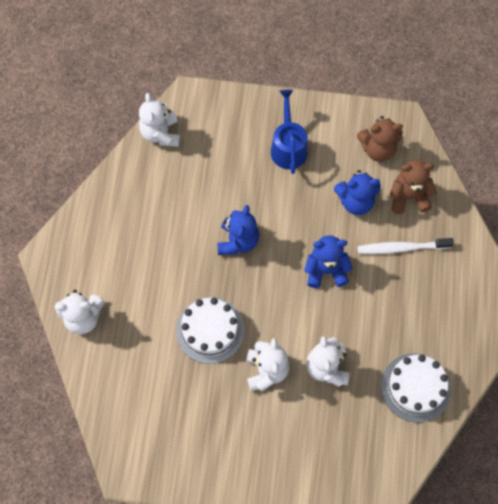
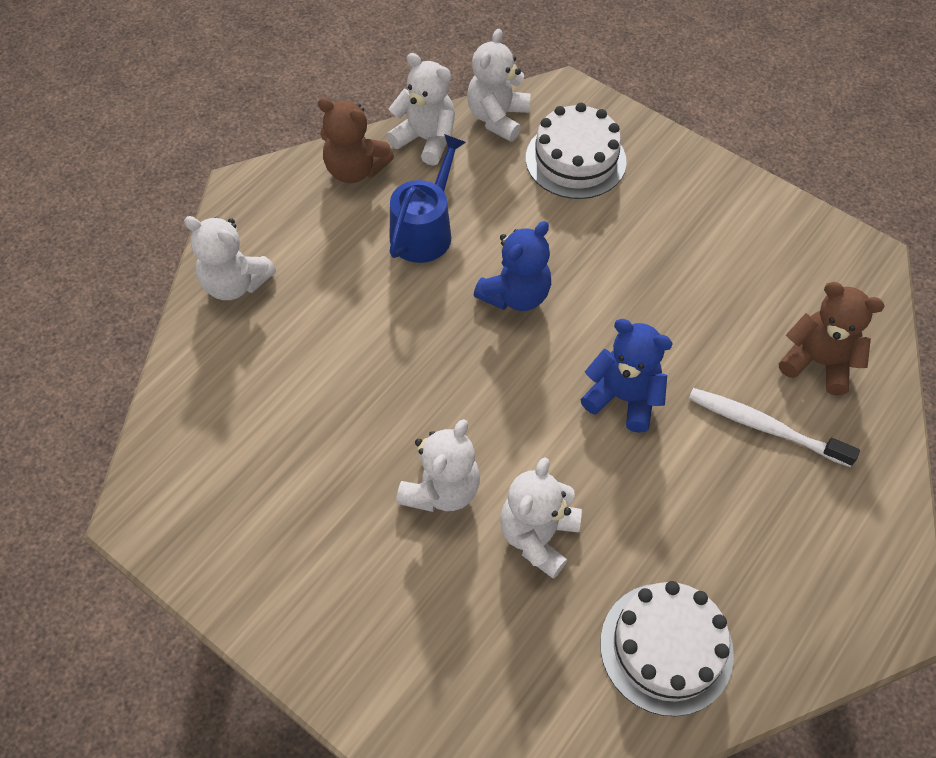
camera: 30 degrees right, 10 degrees down
(129, 169) = (426, 140): none -> white teddy bear
(210, 330) = (395, 390): white cake -> white cake (575, 160)
(288, 147) = (668, 213): blue watering can -> blue watering can (424, 231)
(356, 201) = (728, 328): blue teddy bear -> none
(377, 149) = (805, 276): brown teddy bear -> brown teddy bear (355, 170)

